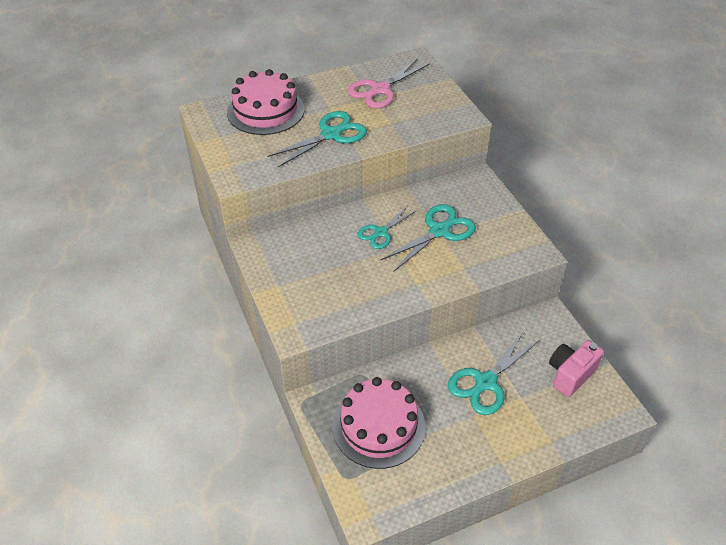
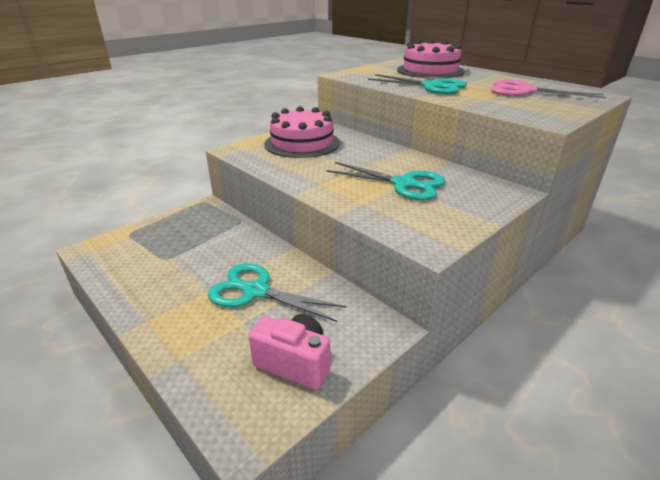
camera: 70 degrees right, 15 degrees down
(378, 426) = (185, 238): pink cake -> pink cake (302, 143)
(381, 232) = (373, 160): turquoise scissors -> none

